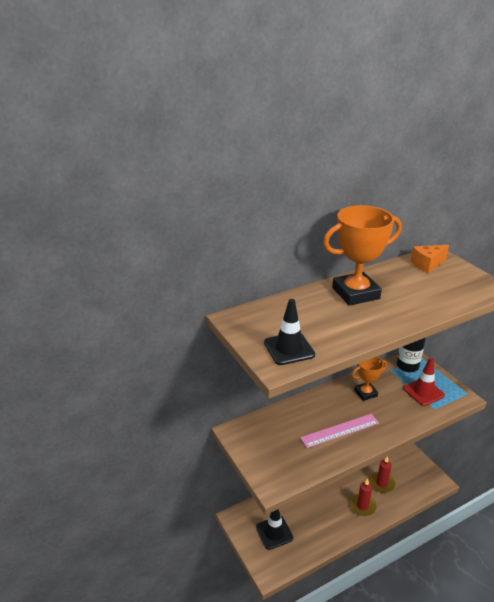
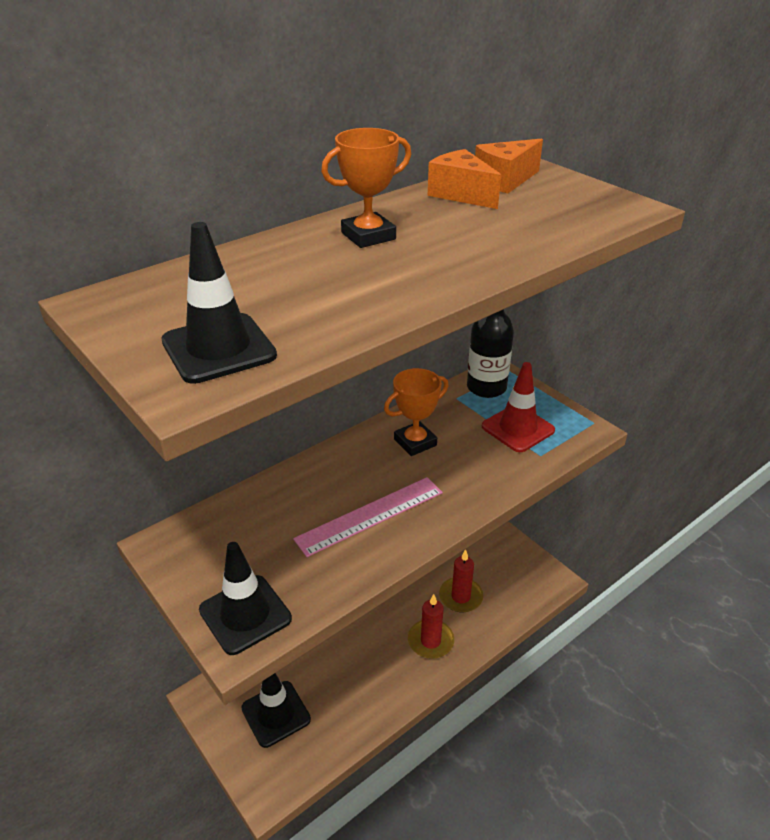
camera: 10 degrees left, 5 degrees up
(276, 472) = (245, 614): none -> black traffic cone
(355, 293) = (368, 236): orange trophy -> orange trophy, size x0.56
(403, 271) = (461, 194): none -> orange cheese

